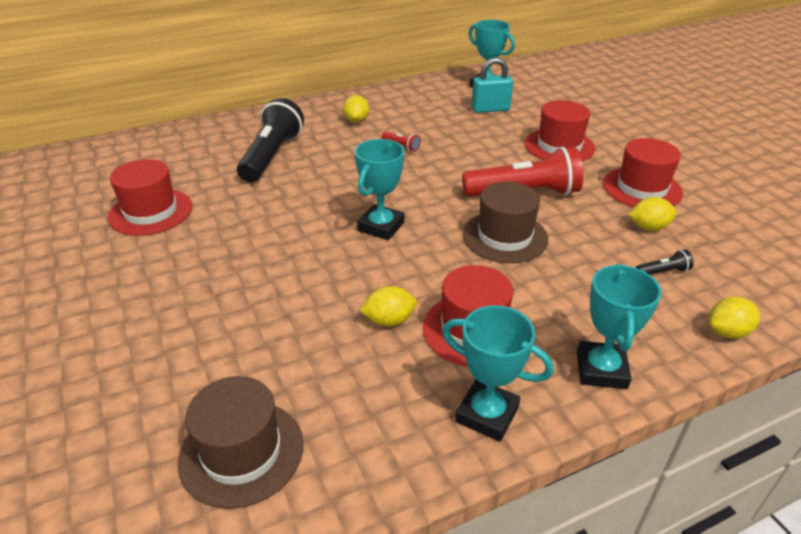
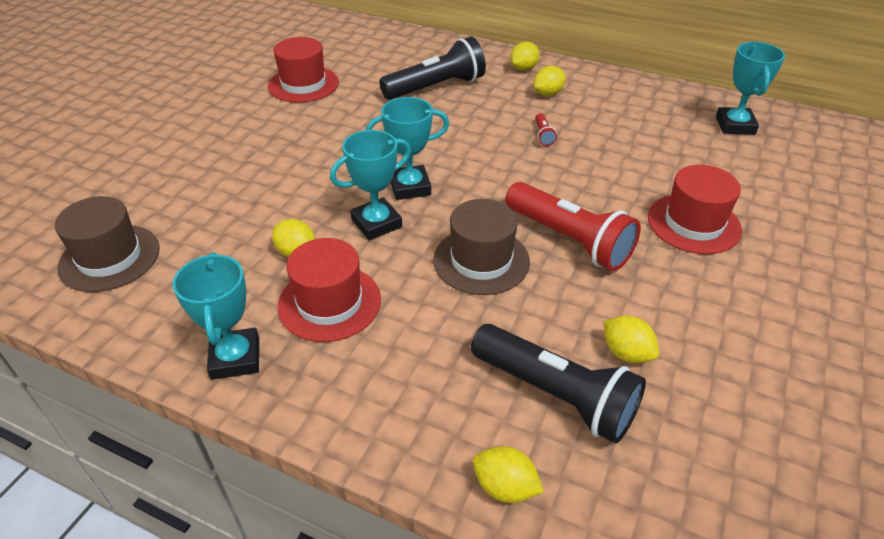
camera: 50 degrees right, 5 degrees up
(311, 113) = (523, 68): none -> yellow lemon
(490, 109) = (692, 149): turquoise padlock -> none
(601, 369) = (352, 407): turquoise trophy -> turquoise trophy (376, 223)
(642, 188) = (699, 318): red hat -> none
(663, 272) = (555, 395): black flashlight -> black flashlight, size x2.49

